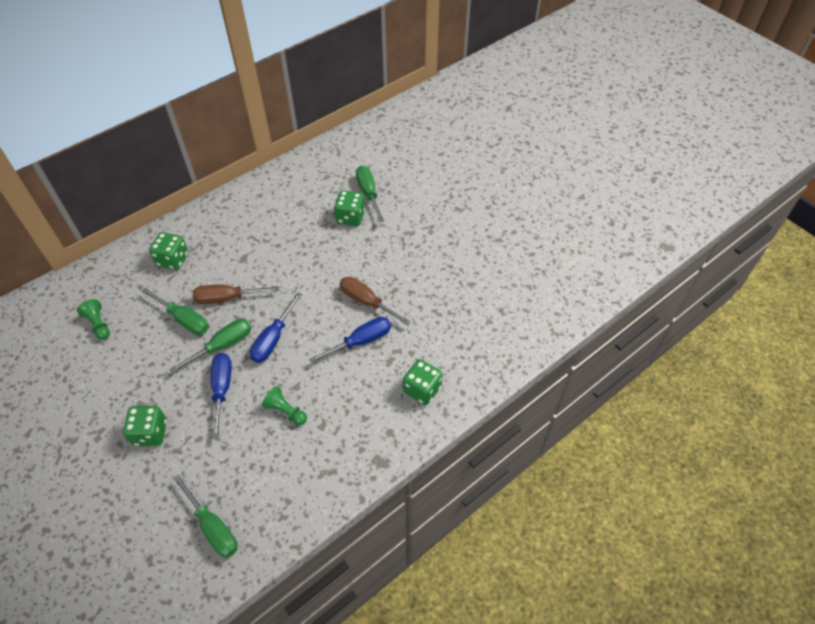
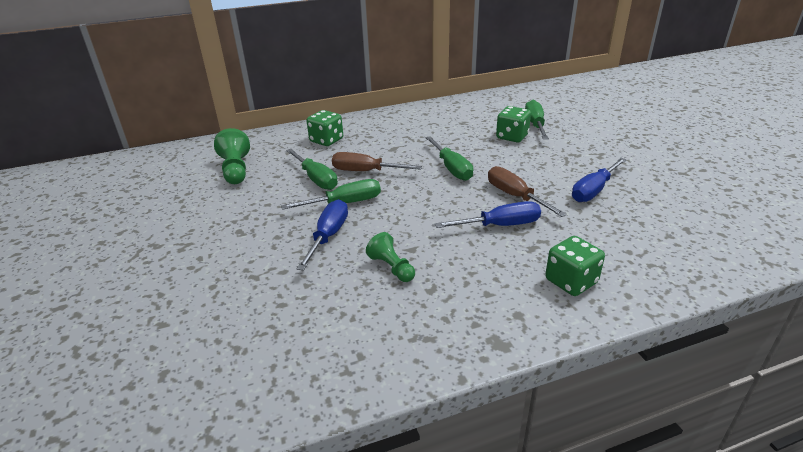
camera: 20 degrees right, 20 degrees down
(98, 324) = (236, 170): green pawn -> green pawn, size x1.50
(150, 433) = (235, 256): green dice -> none
(212, 527) = (255, 359): green screwdriver -> green screwdriver (451, 168)
(273, 339) = (401, 207): blue screwdriver -> blue screwdriver (594, 190)

